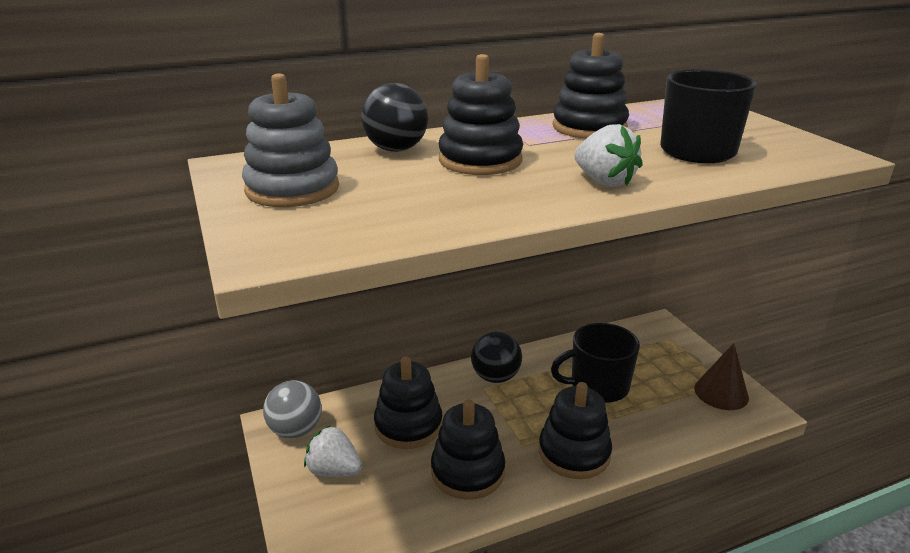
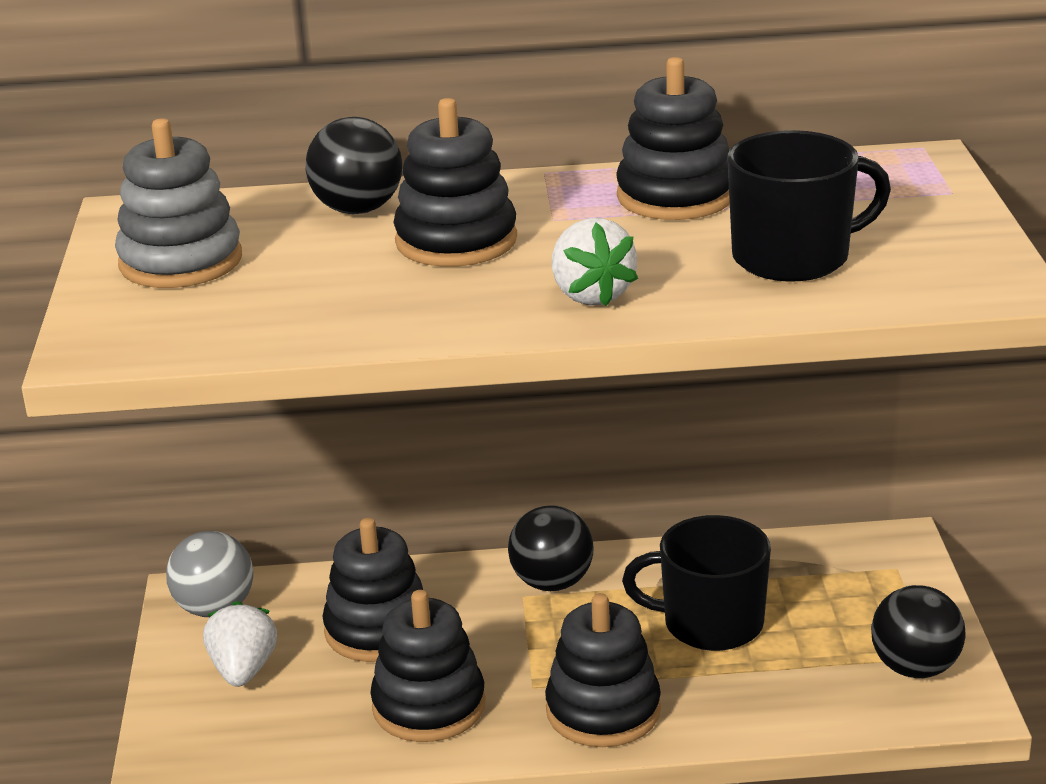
camera: 20 degrees right, 0 degrees up
(334, 470) = (243, 670): white strawberry -> white strawberry turned 45 degrees clockwise
(721, 392) = (915, 668): brown cone -> black ball

